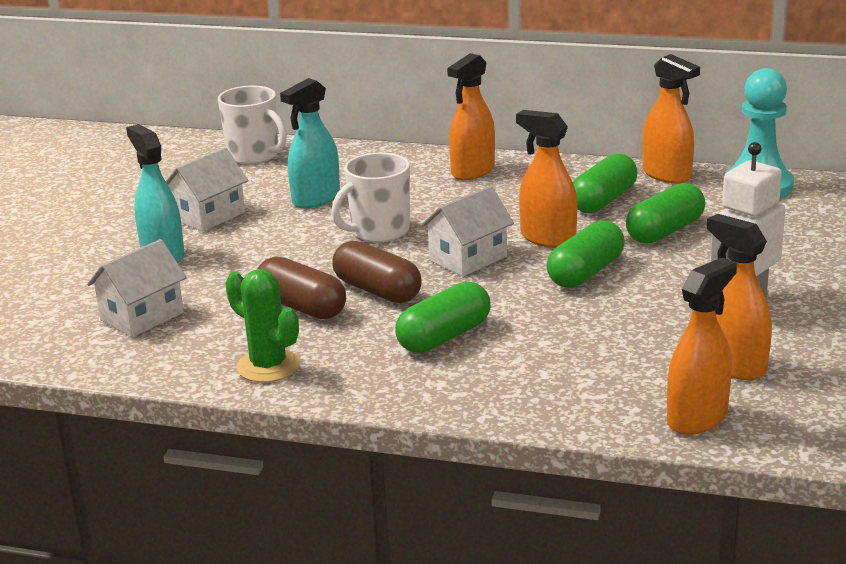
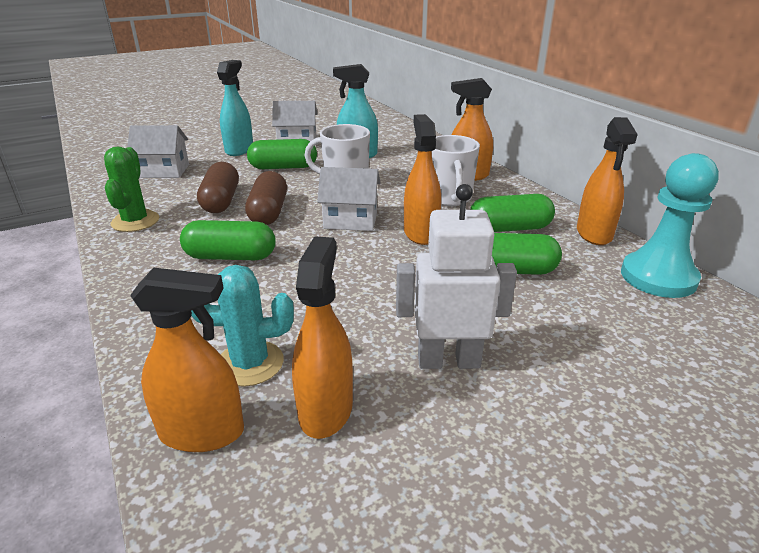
camera: 45 degrees right, 5 degrees up
(254, 155) = (380, 125): white mug -> white mug (449, 198)
(585, 272) = (392, 267): green capsule -> green capsule (283, 167)
(637, 377) = (250, 363): none -> turquoise cactus

